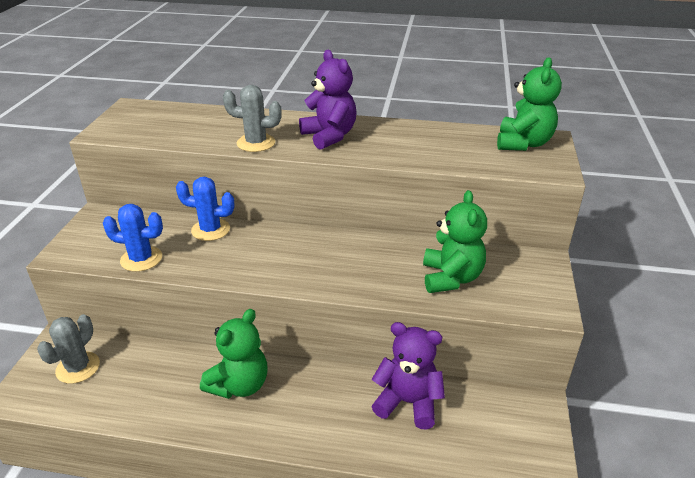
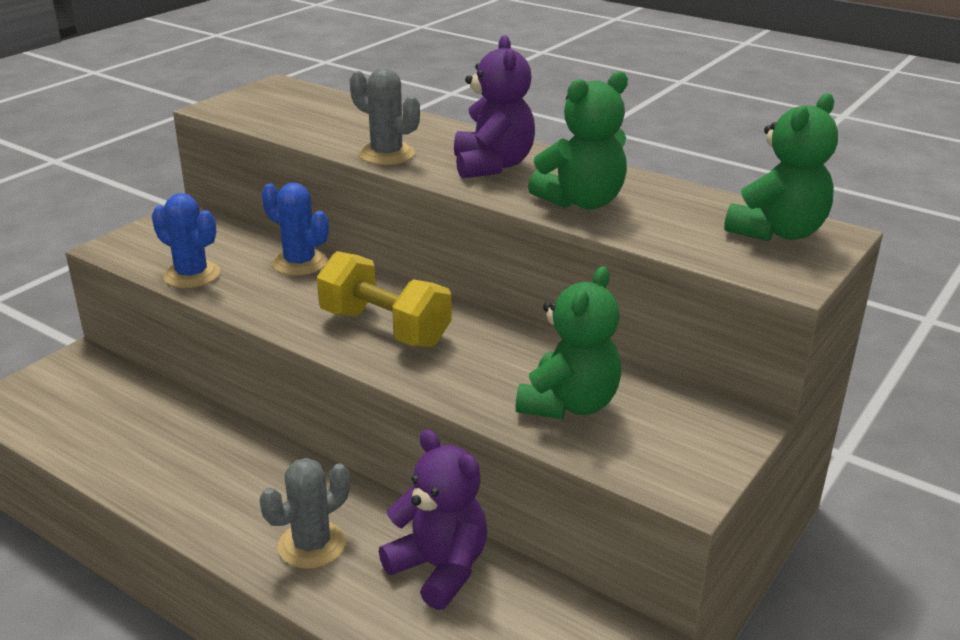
camera: 25 degrees right, 5 degrees down
(78, 368) = (78, 394): grey cactus -> grey cactus (312, 545)
(239, 385) = (241, 473): green teddy bear -> green teddy bear (582, 202)
(304, 260) = (385, 328): none -> yellow dumbbell

